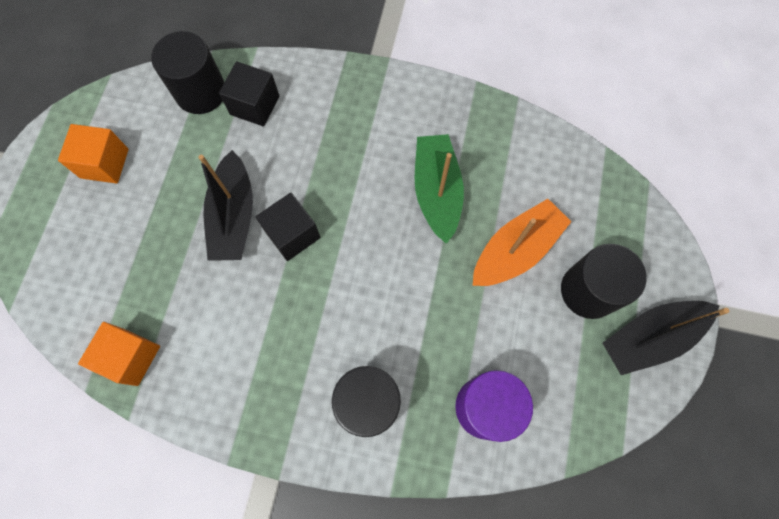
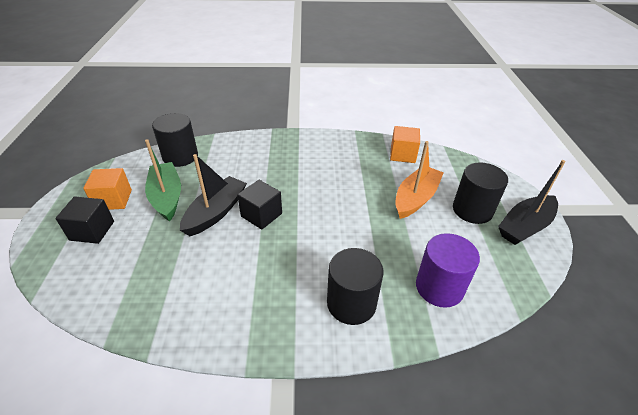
camera: 15 degrees left, 30 degrees down
(131, 357) = (145, 312): orange cube -> orange cube (402, 154)
(234, 216) = (216, 212): black boat -> black boat turned 135 degrees counterclockwise
(254, 105) = (218, 157): black cube -> black cube (92, 231)
(437, 192) = (352, 179): green boat -> green boat (167, 197)

